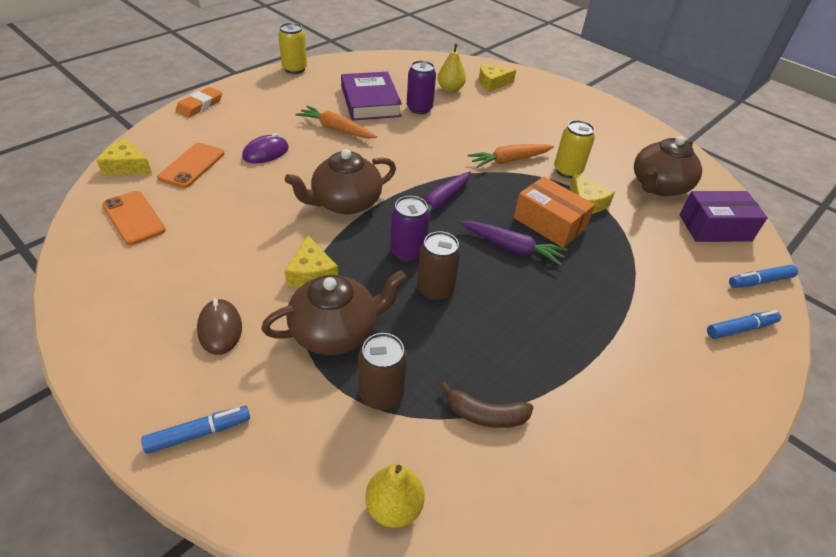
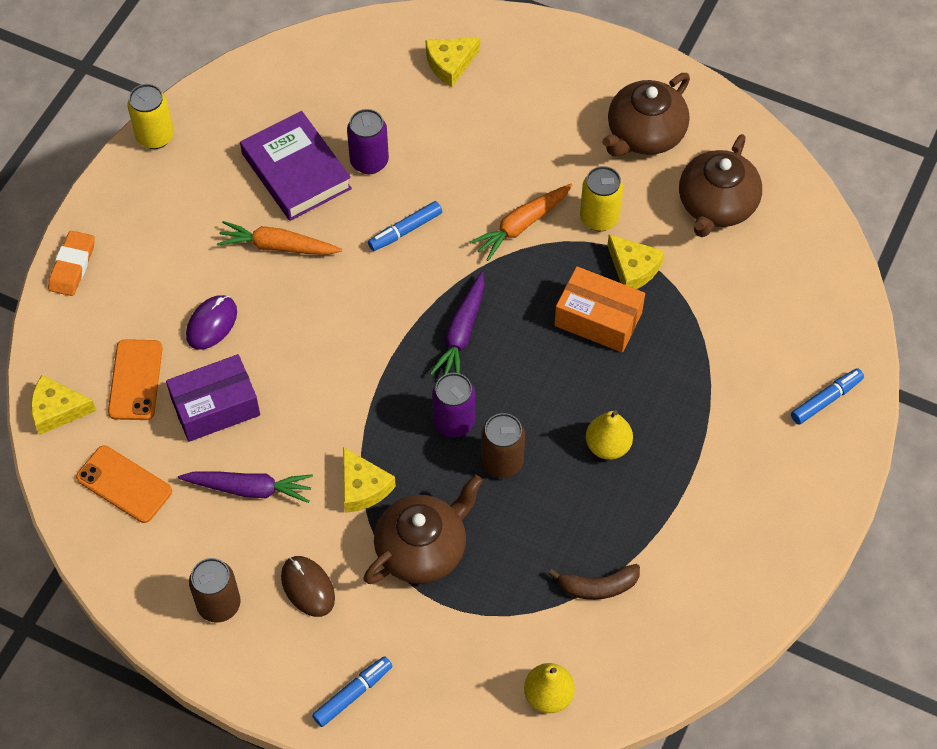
camera: 15 degrees left, 15 degrees up
(345, 202) = (351, 373): brown teapot -> brown teapot (644, 134)
(381, 394) = (496, 600): brown can -> brown can (219, 604)
(450, 89) = (395, 102): yellow pear -> yellow pear (608, 446)
(512, 248) = (566, 373): purple carrot -> purple carrot (250, 489)
(714, 228) = (790, 256): purple box -> purple box (215, 407)
(759, 281) = (844, 325): blue marker -> blue marker (405, 230)

